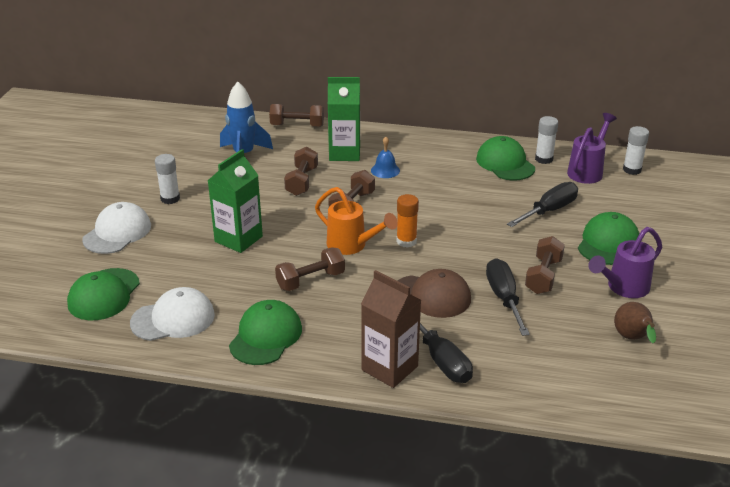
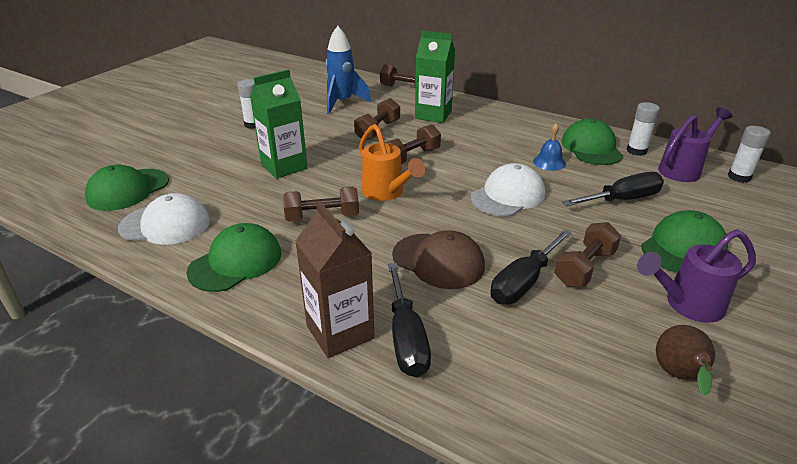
camera: 20 degrees right, 0 degrees up
(117, 232) = (187, 142): white cap -> white cap (508, 195)
(385, 170) = (463, 134): blue bell -> blue bell (549, 162)
(406, 241) = (445, 200): orange glue stick -> none
(504, 298) = (524, 282): black screwdriver -> black screwdriver turned 150 degrees counterclockwise

